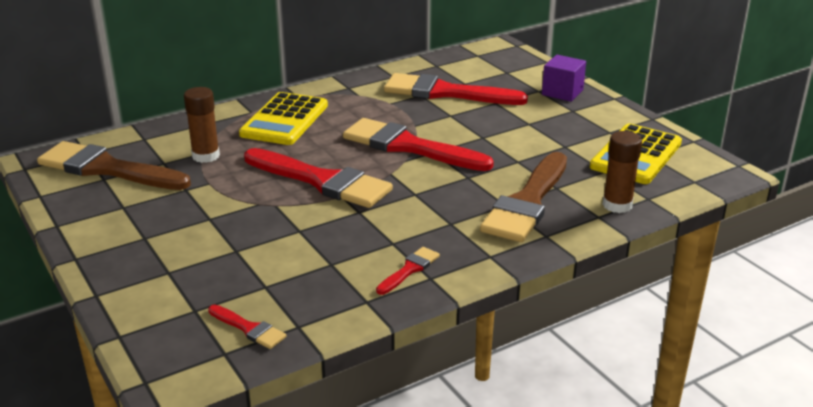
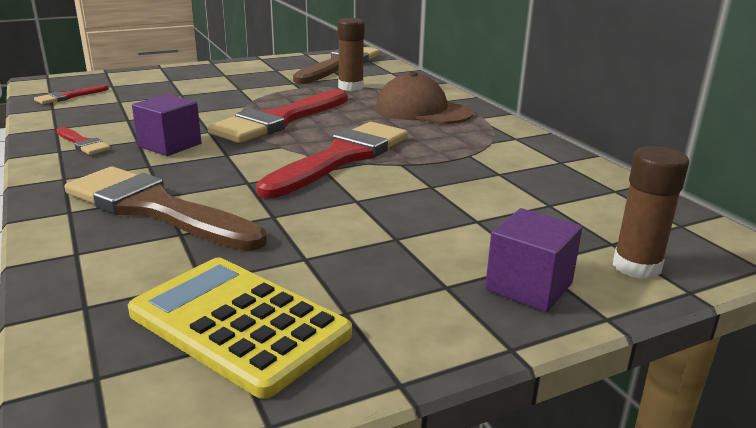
camera: 95 degrees right, 5 degrees down
(284, 120) = (423, 110): yellow calculator -> brown cap
(402, 223) = (170, 145): none -> purple cube
(445, 92) = (508, 188): red brush -> none
(617, 205) = (90, 272): brown glue stick -> brown glue stick (636, 266)

